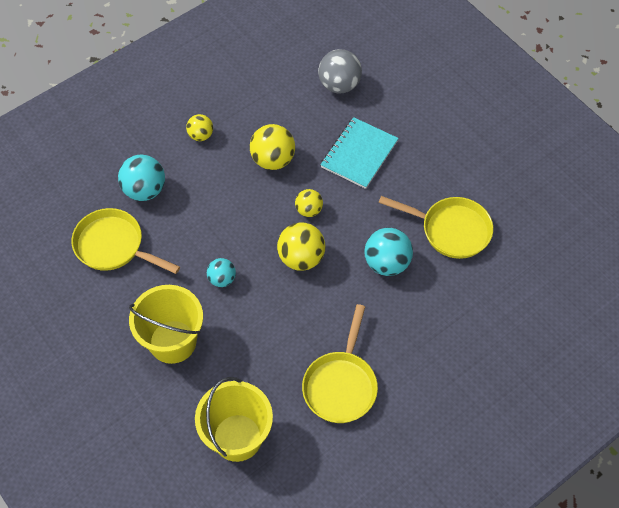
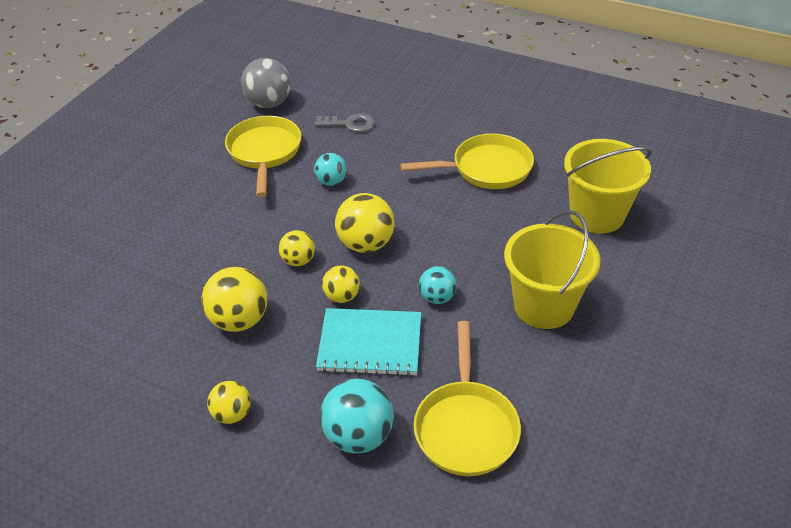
camera: 115 degrees left, 15 degrees down
(258, 223) = (342, 296): none -> yellow ball
(339, 85) = (85, 302): grey ball -> grey ball (269, 103)
(359, 154) = (195, 247): turquoise notebook -> turquoise notebook (370, 344)
(387, 263) = (331, 181): turquoise ball -> turquoise ball, size x0.60
(460, 307) = (350, 124): none -> grey key

